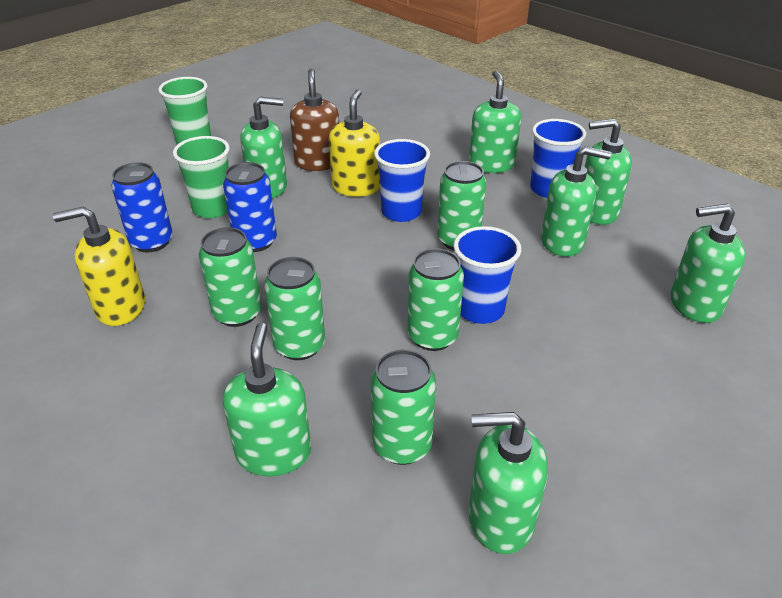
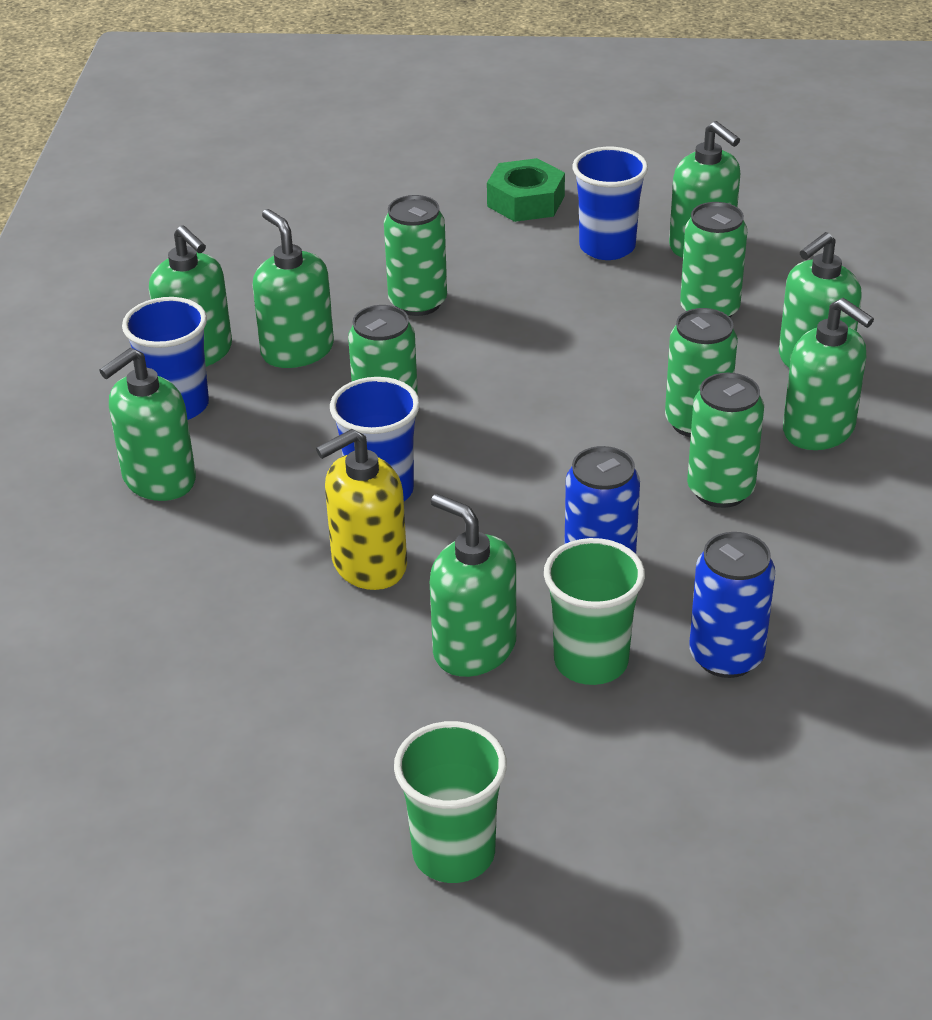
camera: 130 degrees left, 0 degrees up
(120, 307) = (841, 579): yellow soap dispenser -> none
(318, 162) = (346, 647): brown soap dispenser -> none
(432, 336) = (569, 356): green can -> green can (417, 302)
(480, 310) = (491, 349): blue cup -> blue cup (607, 247)
(684, 451) = (525, 201): none -> green nut
(694, 304) = (317, 245): green soap dispenser -> green soap dispenser (819, 430)

